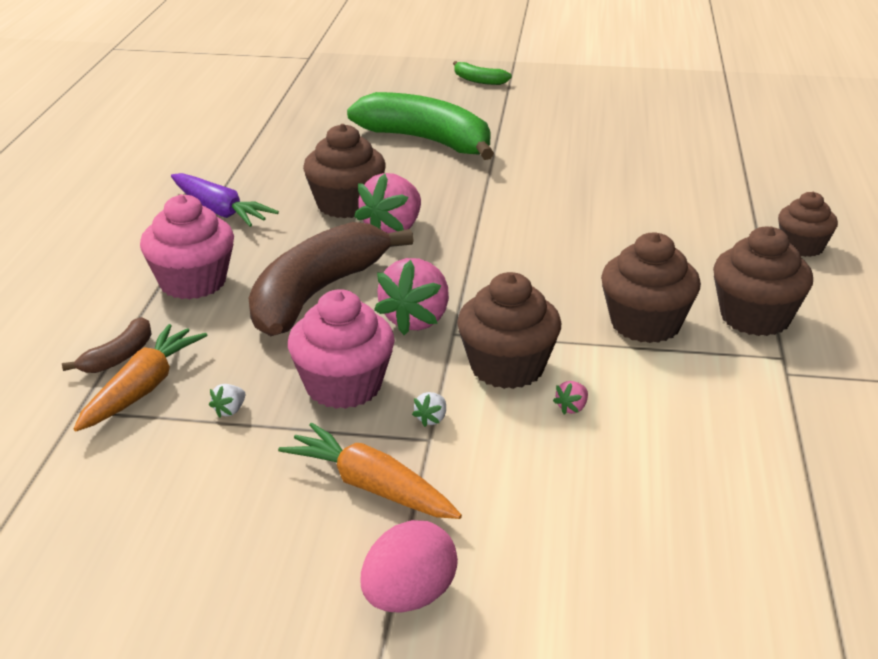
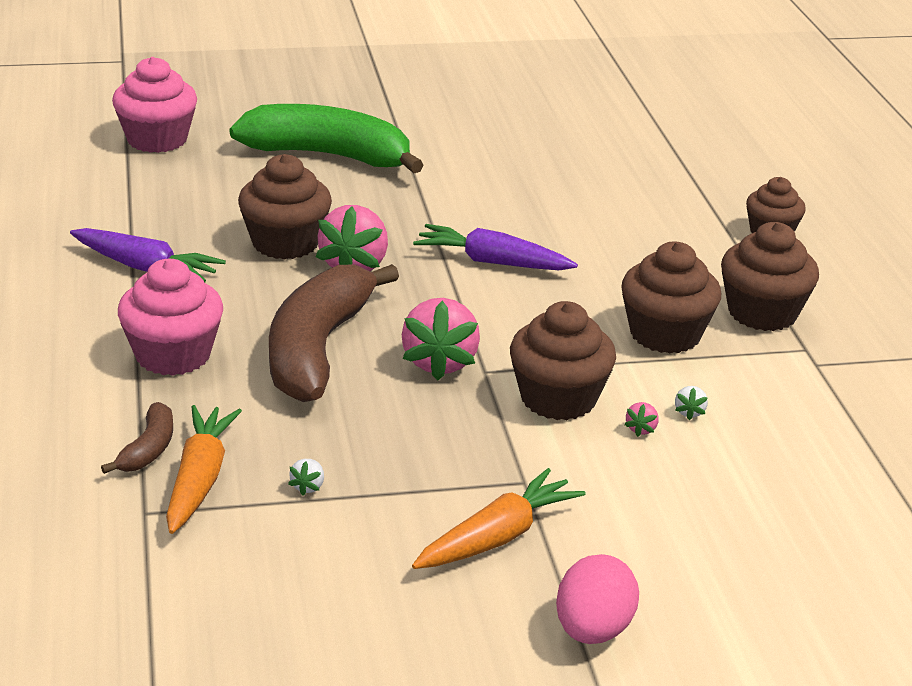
camera: 20 degrees left, 0 degrees up
(343, 386) = (408, 443): pink cupcake -> pink cupcake (157, 139)
(371, 487) = (497, 537): orange carrot -> orange carrot turned 120 degrees clockwise
(431, 419) = (515, 462): white strawberry -> white strawberry (689, 412)
(478, 80) = (341, 73): green banana -> none
(517, 241) = (492, 262): none -> purple carrot

